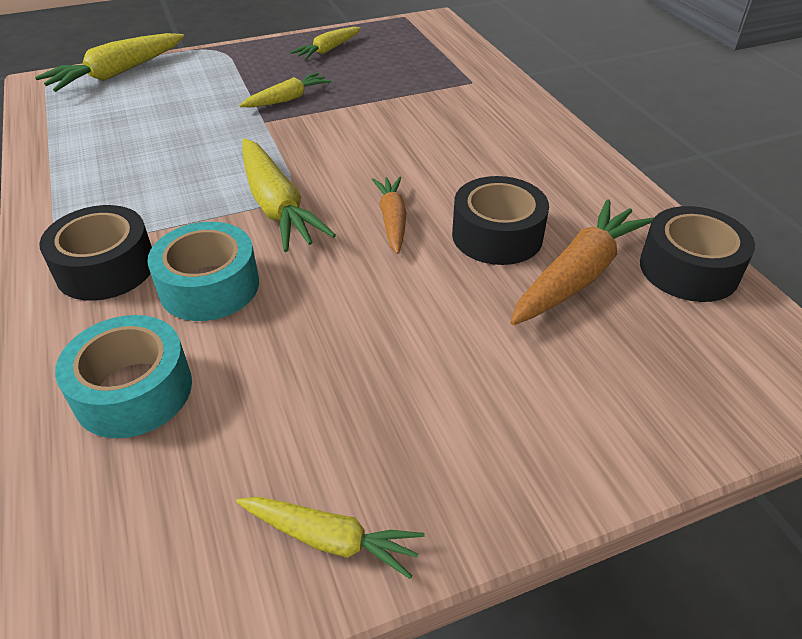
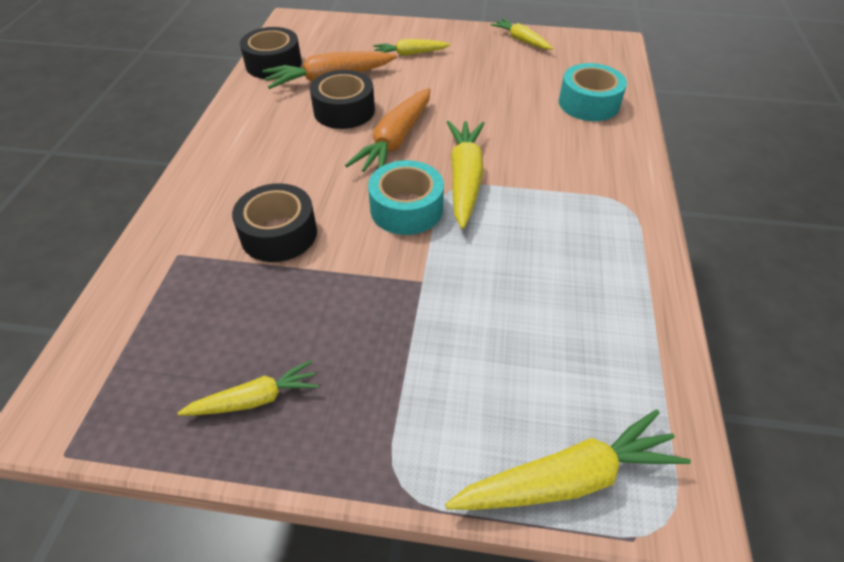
camera: 150 degrees left, 5 degrees up
(106, 268) = (599, 173): black tape -> black tape (279, 234)
(209, 286) = (534, 139): turquoise tape -> turquoise tape (406, 209)
(287, 99) = (377, 308): yellow carrot -> yellow carrot (410, 54)
(392, 220) = (395, 141): orange carrot -> orange carrot, size x1.64

